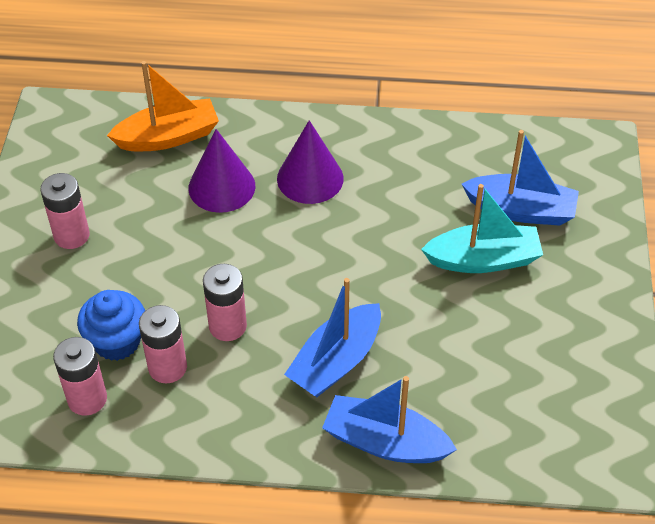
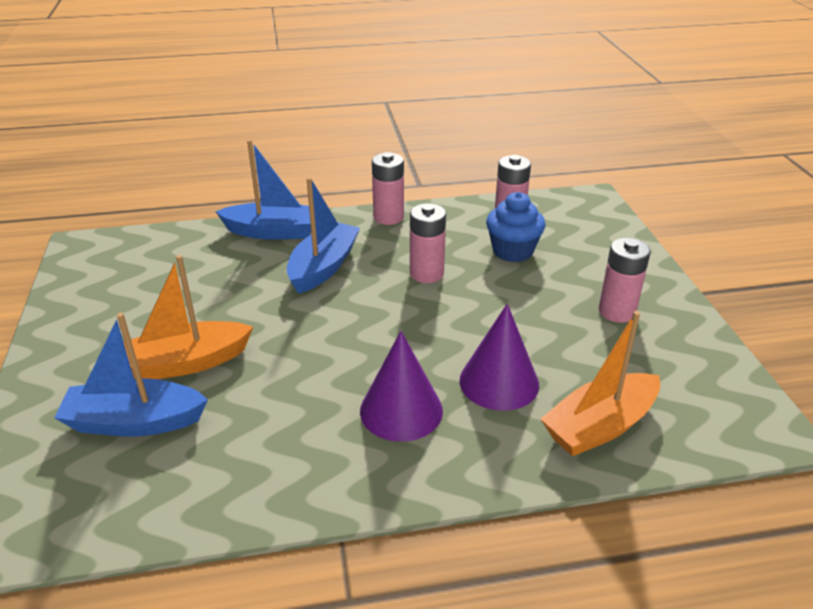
camera: 165 degrees right, 15 degrees down
(167, 367) = (461, 243): pink battery -> pink battery (388, 217)
(483, 260) = (186, 363): turquoise boat -> orange boat

